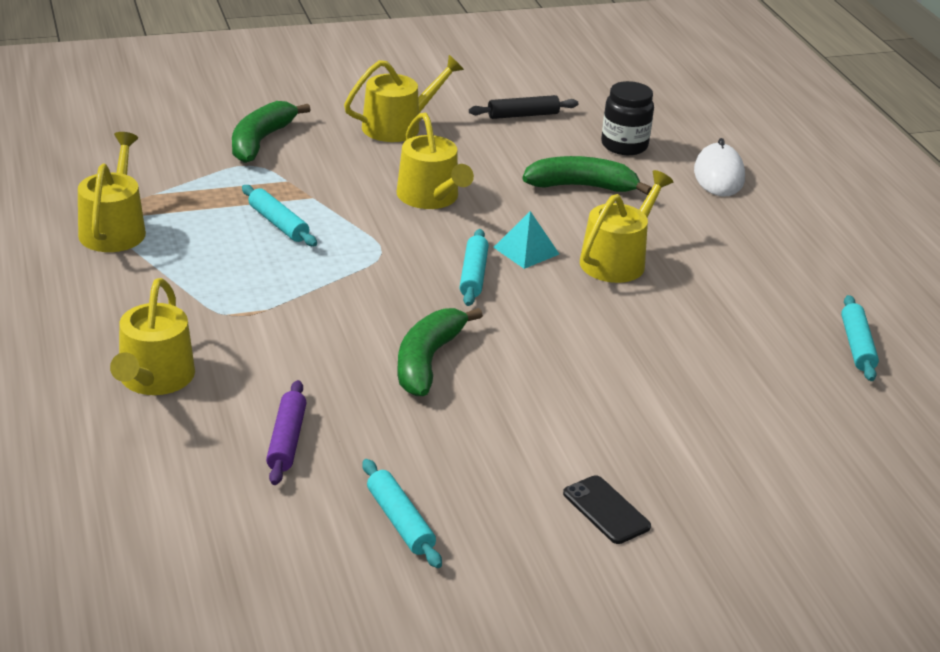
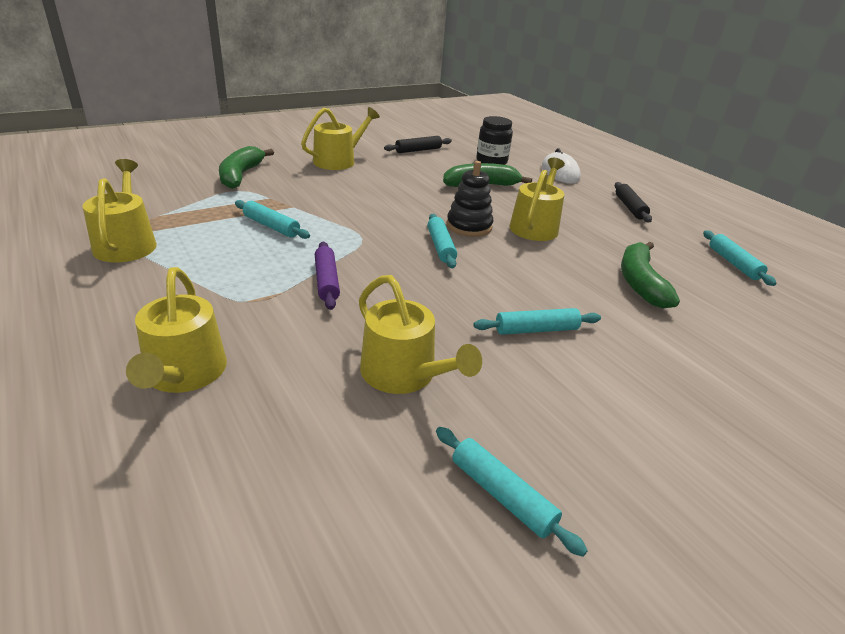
camera: 15 degrees left, 0 degrees up
(287, 440) = (343, 418): purple rolling pin -> purple rolling pin (327, 281)
(428, 361) = (441, 317): green banana -> green banana (640, 282)
(431, 197) = (382, 199): yellow watering can -> yellow watering can (404, 374)
(526, 250) = (469, 226): turquoise pyramid -> black stacking toy
(527, 389) = (536, 330): none -> turquoise rolling pin
(606, 510) = (681, 436): black phone -> none
(780, 246) = (629, 207): none -> black rolling pin

